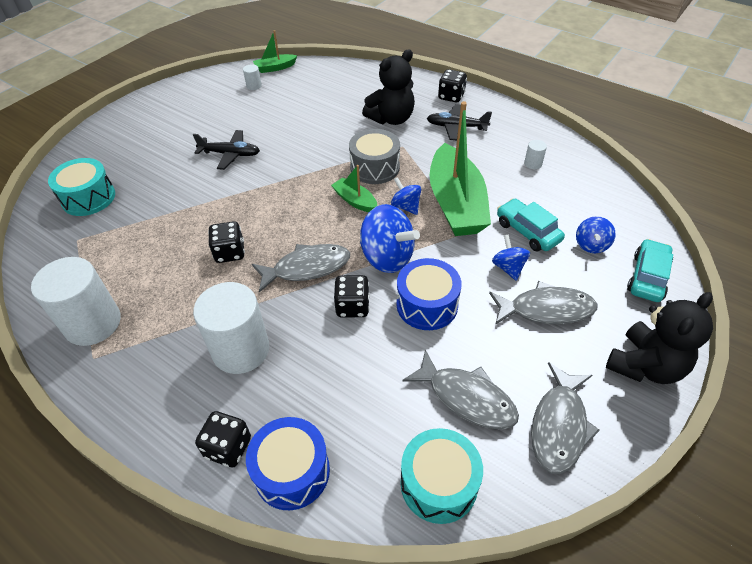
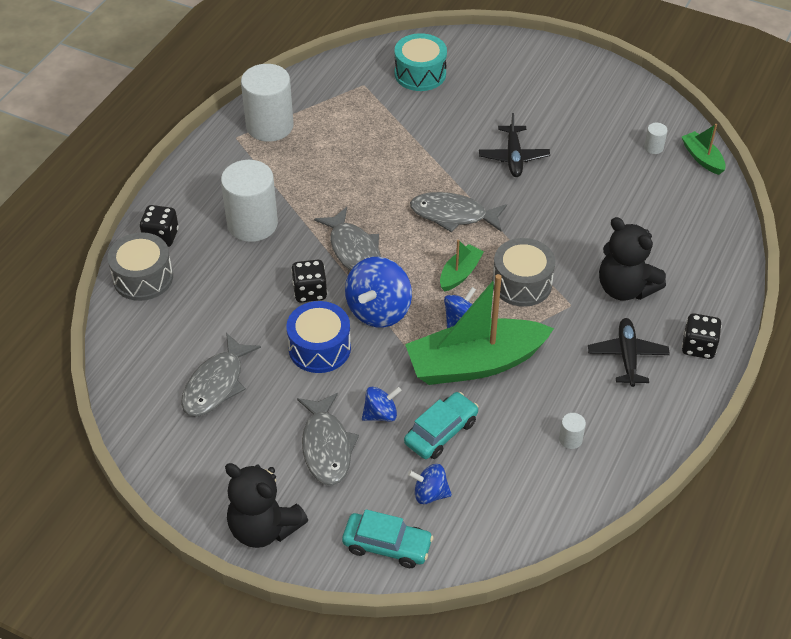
camera: 80 degrees right, 0 degrees up
(230, 252) = (365, 191): black dice -> none
(292, 471) = (143, 278): blue drum -> grey drum
(438, 484) = (136, 369): turquoise drum -> none
(559, 425) = (192, 452): grey fish -> grey fish (453, 215)

